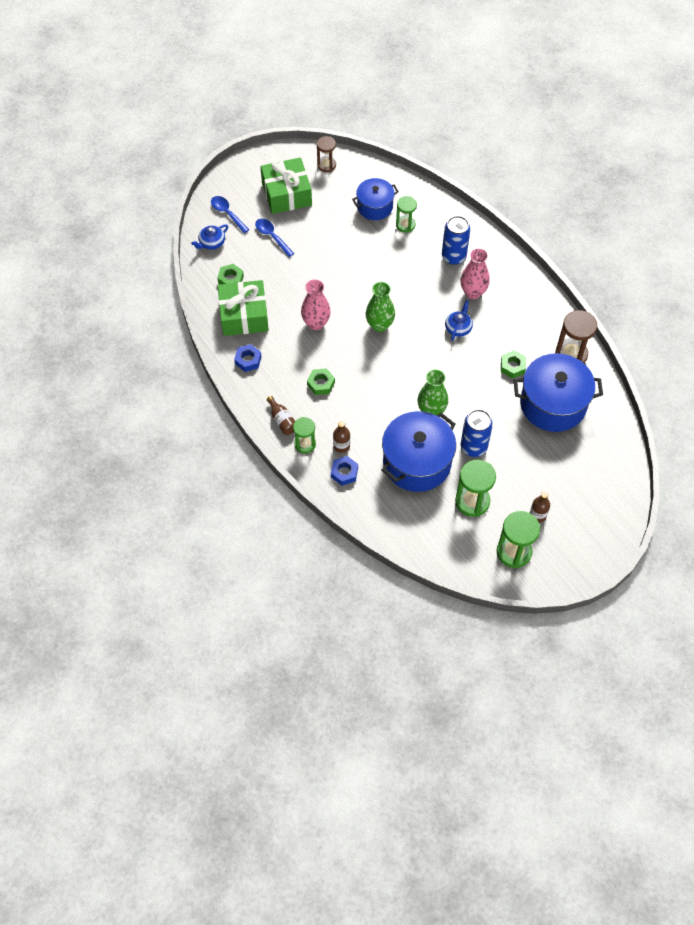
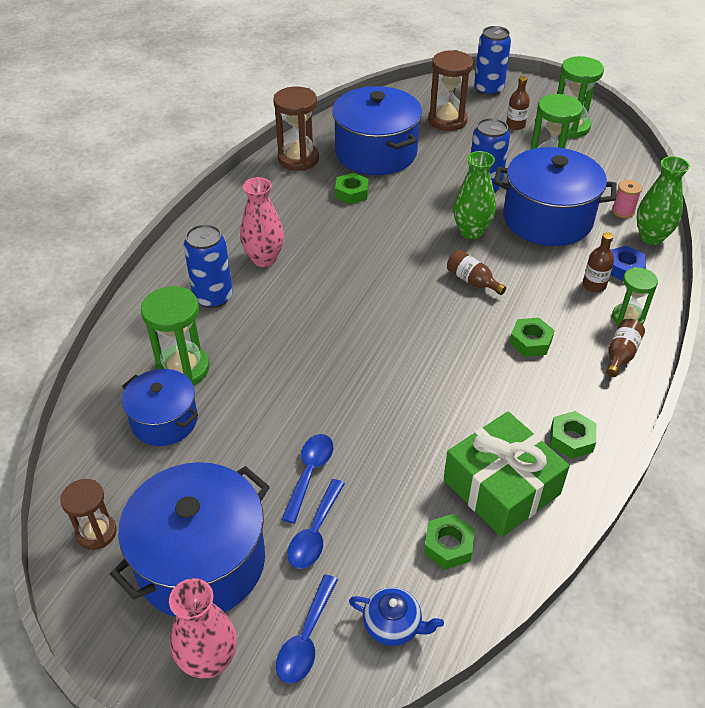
camera: 120 degrees left, 15 degrees down
(248, 360) = (571, 439): blue nut -> green nut
(286, 194) = (201, 561): green gift -> blue pot
(304, 248) = (309, 473): none -> blue spoon
(316, 323) = (440, 391): pink vase -> pink vase (209, 661)
(379, 325) = (387, 323): green vase -> green vase (651, 237)
(386, 385) = (472, 281): none -> brown bottle
(396, 513) = (623, 211): none -> pink spool
(405, 225) = (183, 369): green hourglass -> green hourglass, size x1.57
(458, 328) = (331, 252): blue teapot -> none
(570, 472) = (447, 120): none -> brown hourglass
(600, 529) = (488, 89): none -> blue can

